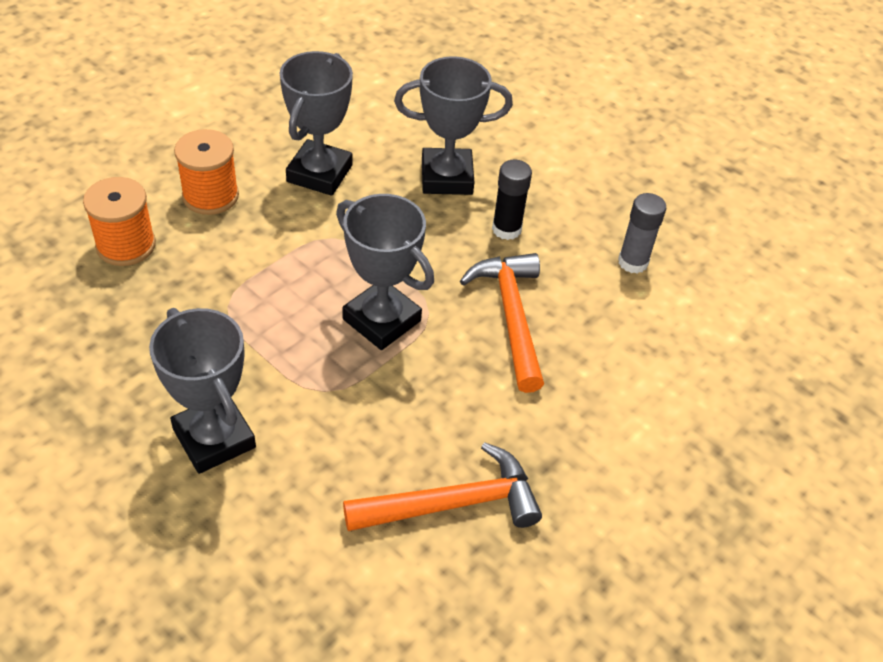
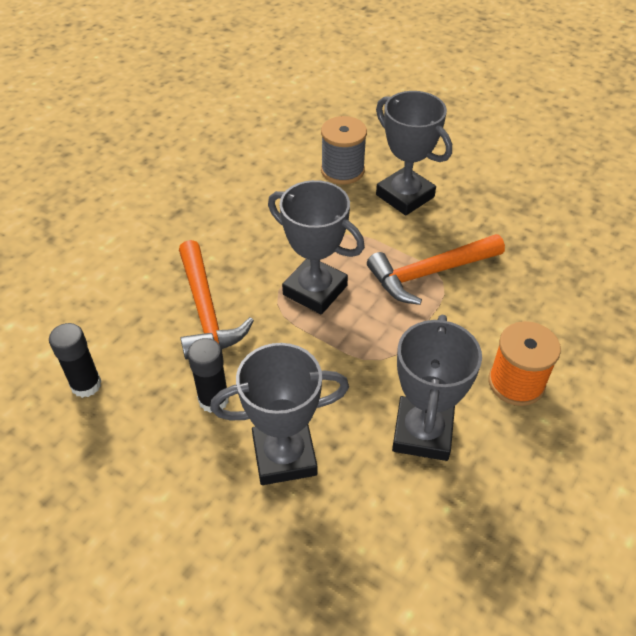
camera: 175 degrees right, 0 degrees up
(126, 245) = (556, 318): orange spool -> none
(288, 504) = (342, 170): none -> grey spool
(452, 503) = (240, 184): orange hammer -> orange hammer (430, 273)
(633, 262) = (86, 385): grey glue stick -> black glue stick

